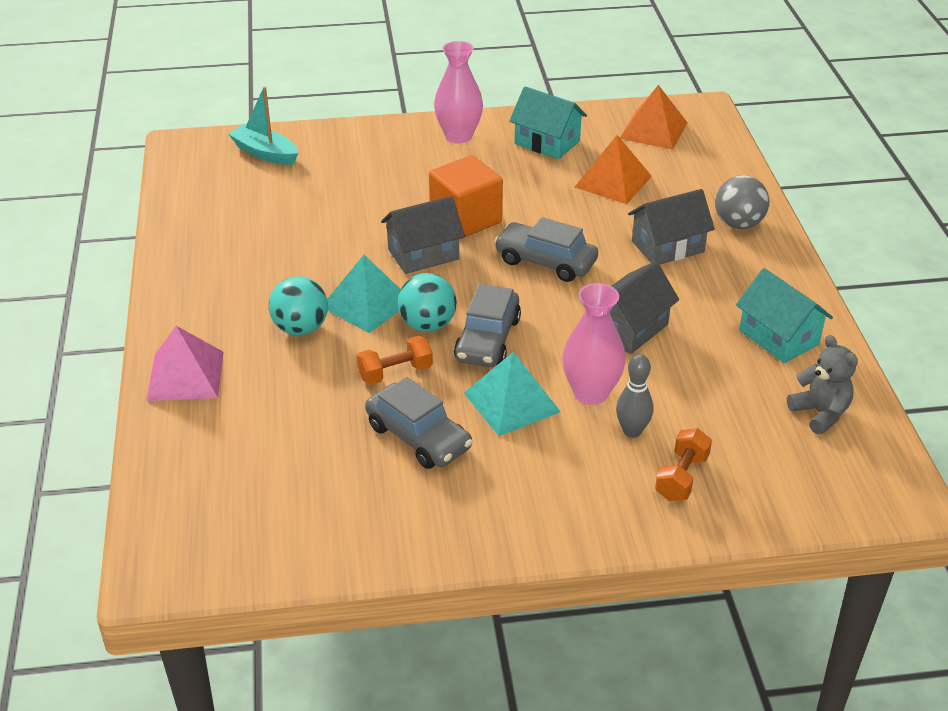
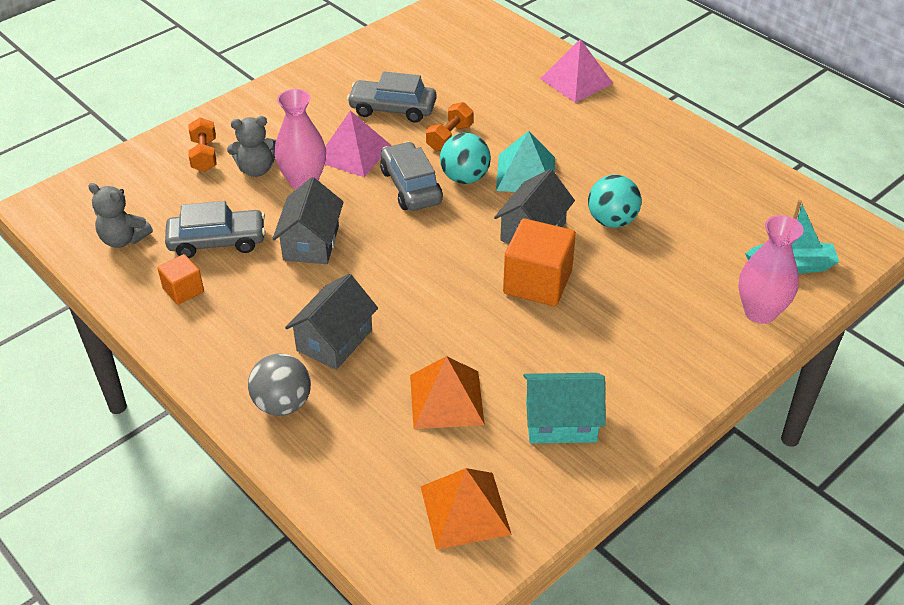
camera: 145 degrees right, 5 degrees up
(300, 328) = (547, 137): turquoise ball -> turquoise ball (611, 221)
(458, 136) = (655, 382): pink vase -> pink vase (760, 312)
(512, 402) = (353, 153): turquoise pyramid -> pink pyramid
(545, 262) = (428, 272): grey car -> grey car (217, 241)
(632, 431) = (256, 169): grey bowling pin -> grey teddy bear
(778, 337) = (183, 290): turquoise house -> orange cube

